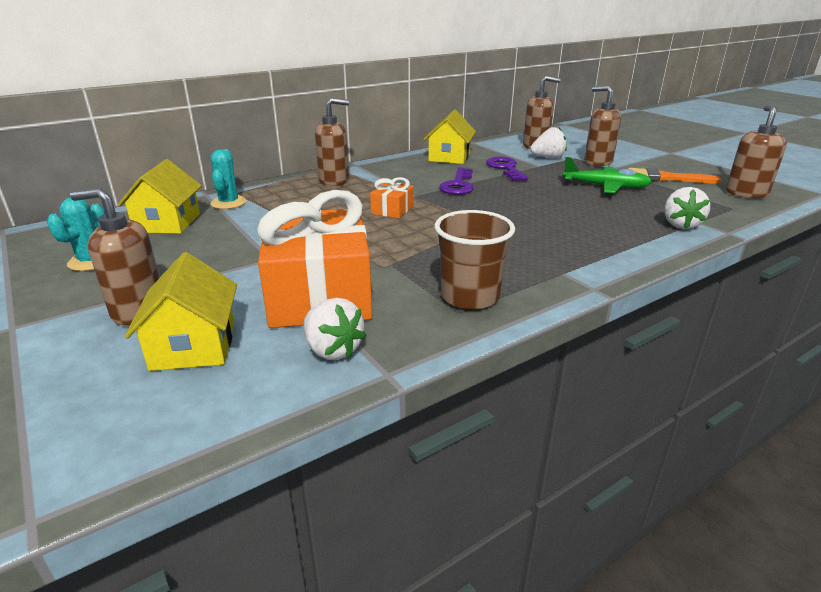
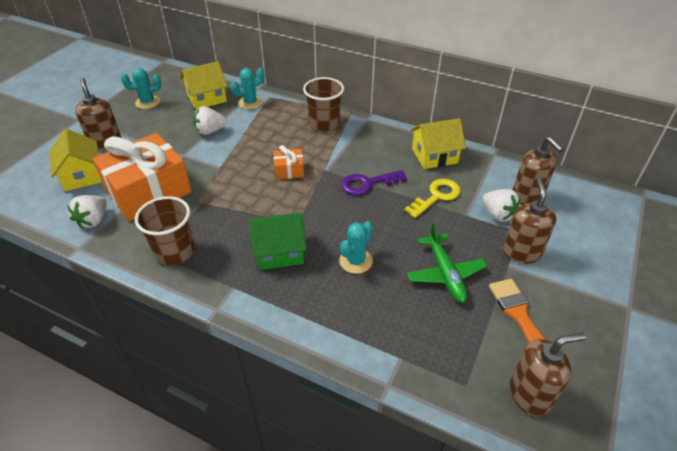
camera: 60 degrees right, 15 degrees up
(194, 345) = (82, 175): yellow house -> yellow house turned 75 degrees counterclockwise
(334, 180) = (324, 123): brown soap dispenser -> brown cup
(505, 168) = (436, 196): purple key -> yellow key
(523, 239) = (279, 251): none -> green house
(565, 212) = (356, 261): none -> turquoise cactus
(680, 225) = (382, 345): white strawberry -> white strawberry (210, 131)

